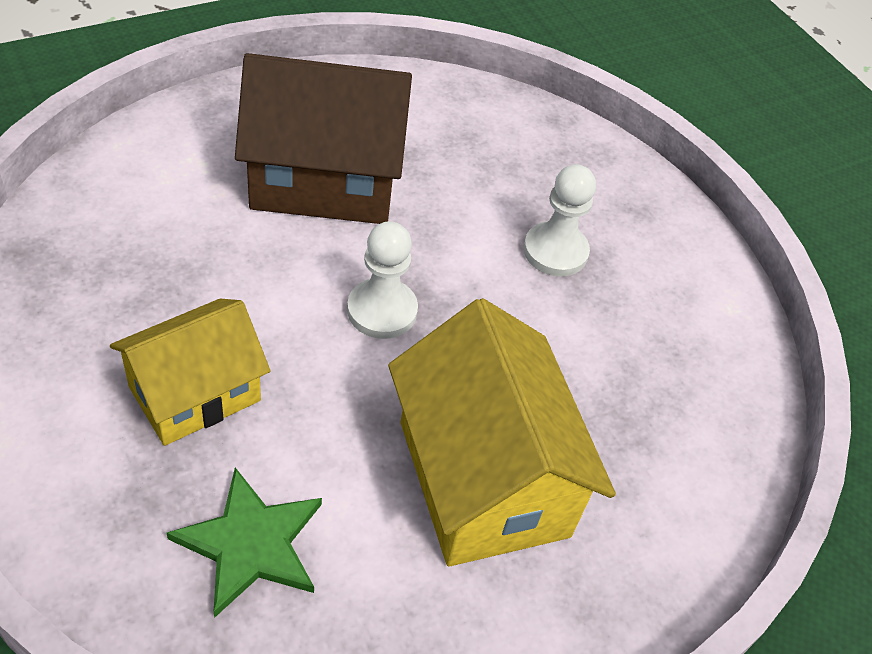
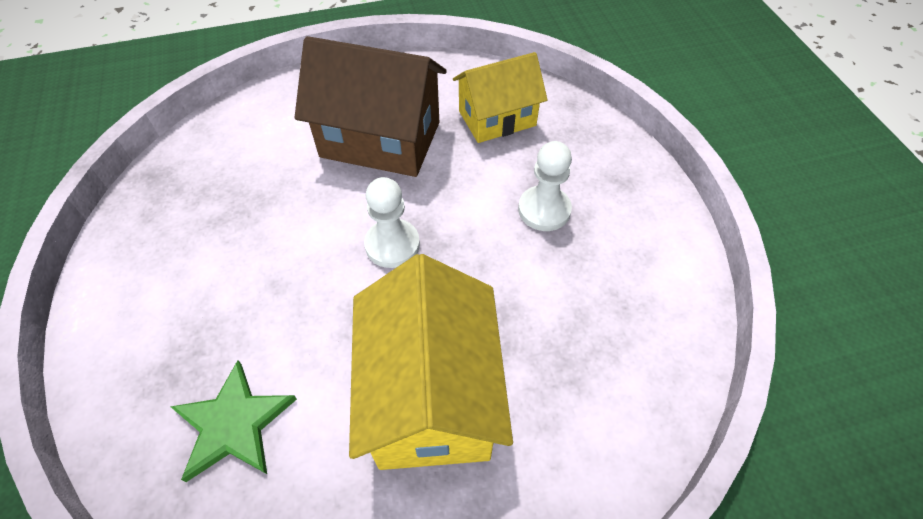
camera: 20 degrees right, 5 degrees up
(195, 394) = (233, 295): yellow house -> yellow house (497, 118)

